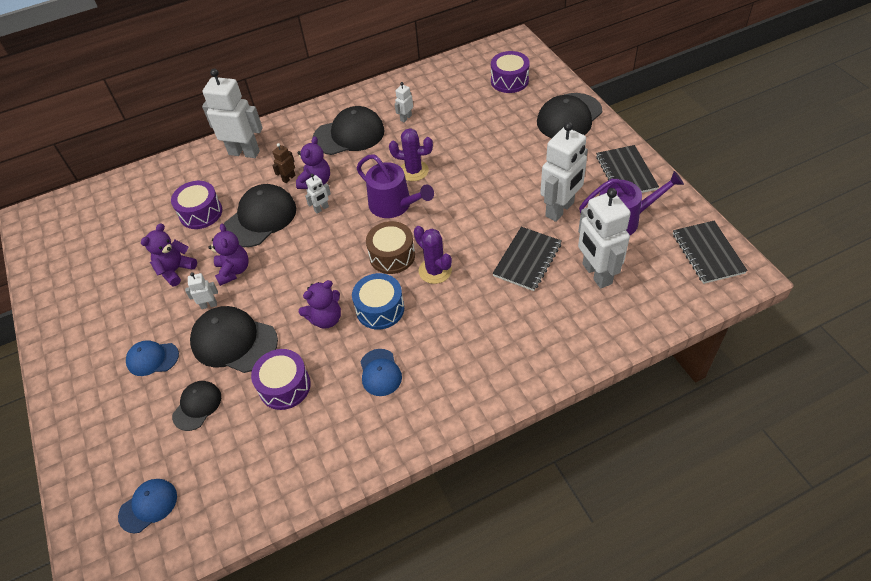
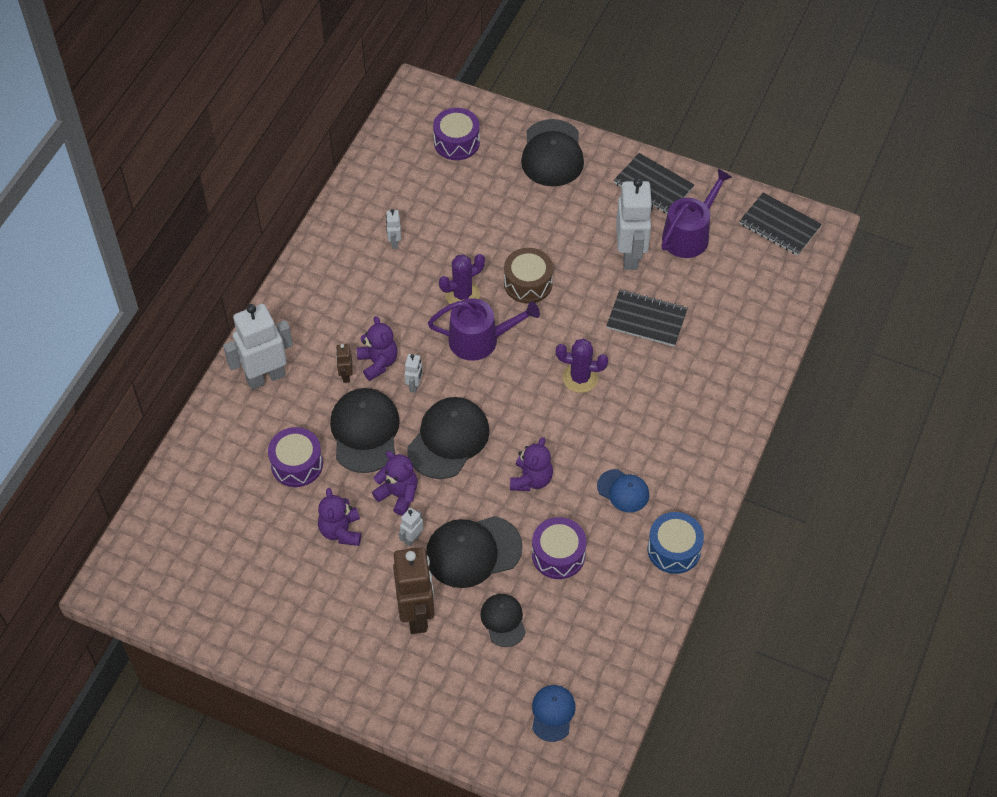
camera: 45 degrees left, 5 degrees up
(152, 358) = (417, 615): blue cap -> brown robot
(349, 135) = (356, 294): black cap -> black cap (448, 439)
(380, 309) = (568, 441): blue drum -> blue drum (674, 549)
(392, 255) = (529, 388): brown drum -> brown drum (528, 283)
(527, 260) = (646, 319): black notebook -> black notebook turned 60 degrees counterclockwise
(596, 274) = (712, 297): white robot -> none

